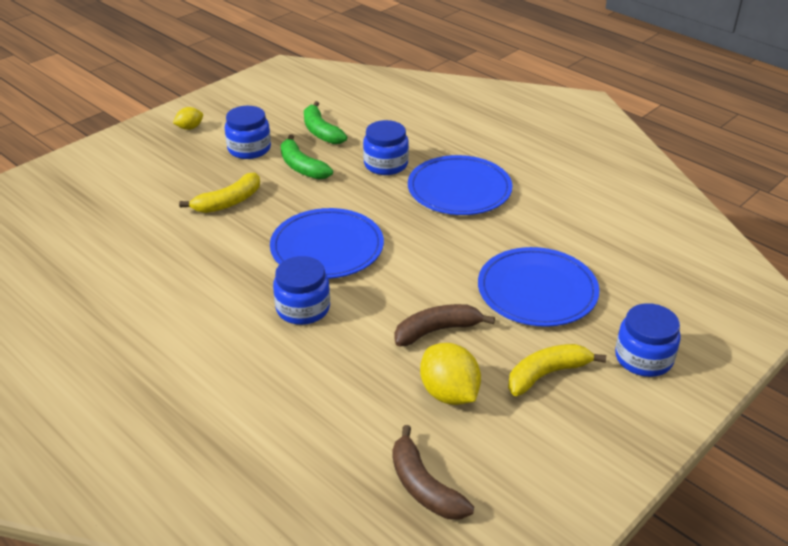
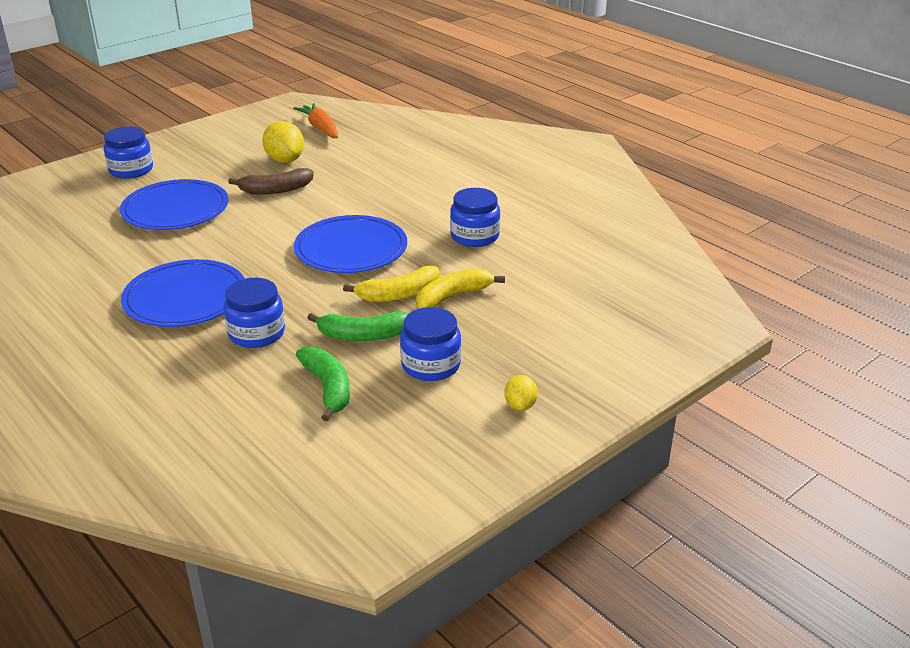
camera: 175 degrees left, 5 degrees down
(190, 128) = (520, 405): yellow lemon -> yellow lemon turned 60 degrees counterclockwise
(302, 167) = (363, 335): green banana -> green banana turned 120 degrees clockwise
(303, 308) = (381, 207): blue jar -> blue jar (474, 236)
(424, 486) = (320, 128): brown banana -> orange carrot
(547, 374) = (209, 165): yellow banana -> yellow banana (399, 294)

